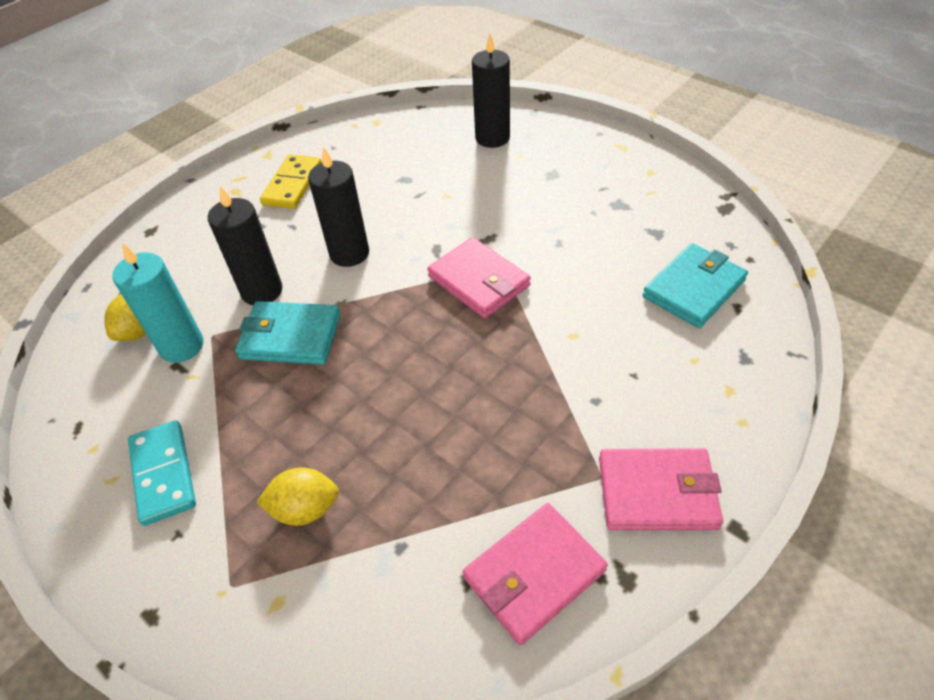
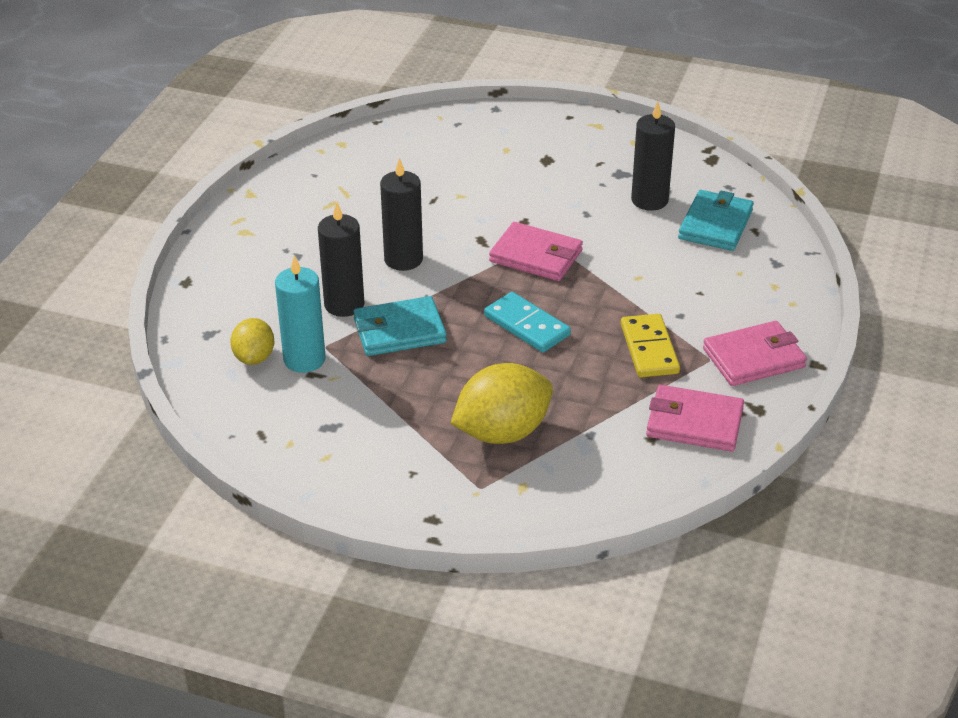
camera: 25 degrees left, 10 degrees down
(163, 474) = (367, 442): turquoise domino -> turquoise domino (526, 326)
(293, 184) = (301, 215): yellow domino -> yellow domino (649, 349)
(305, 509) = (502, 432): yellow lemon -> yellow lemon, size x1.73
(492, 138) = (470, 138): black candle -> black candle (649, 200)
(534, 574) = (694, 422): pink wallet -> pink wallet turned 75 degrees clockwise

